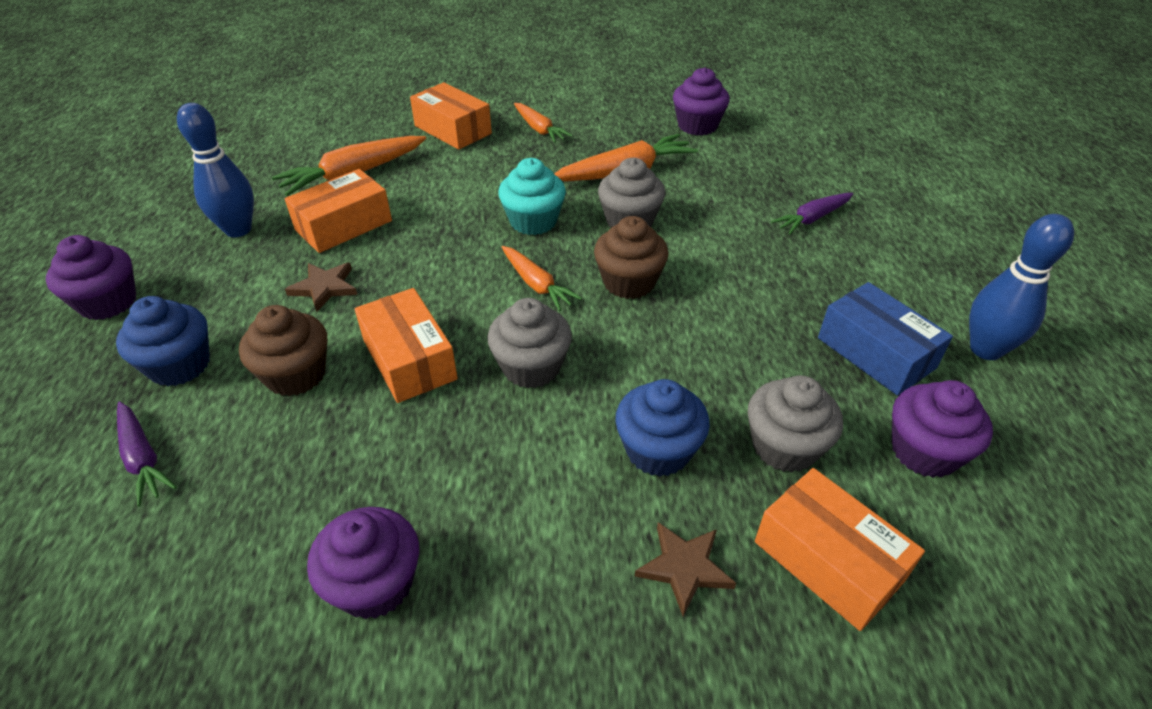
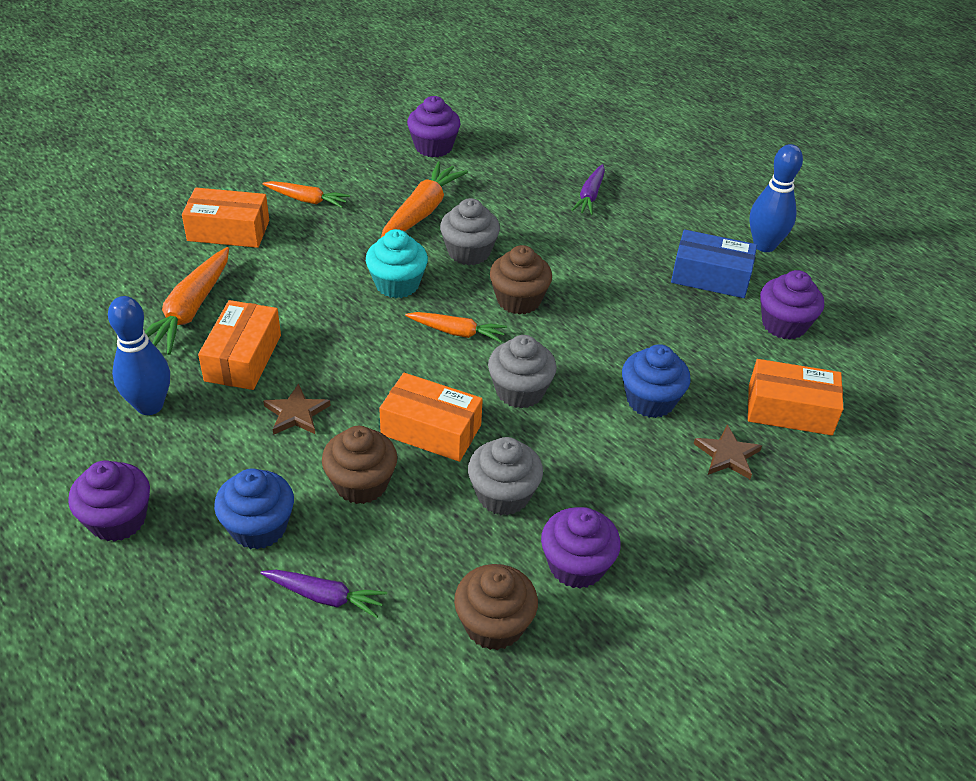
camera: 40 degrees left, 0 degrees up
(227, 590) = (494, 625): none -> brown cupcake
(784, 446) = (714, 360): grey cupcake -> grey cupcake (503, 495)

